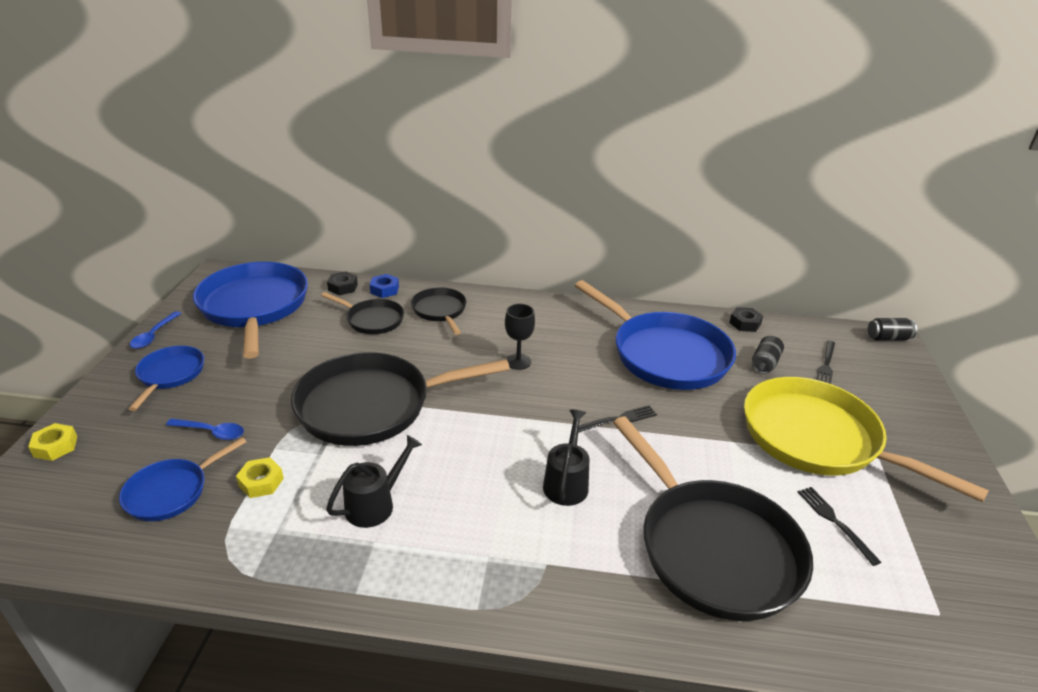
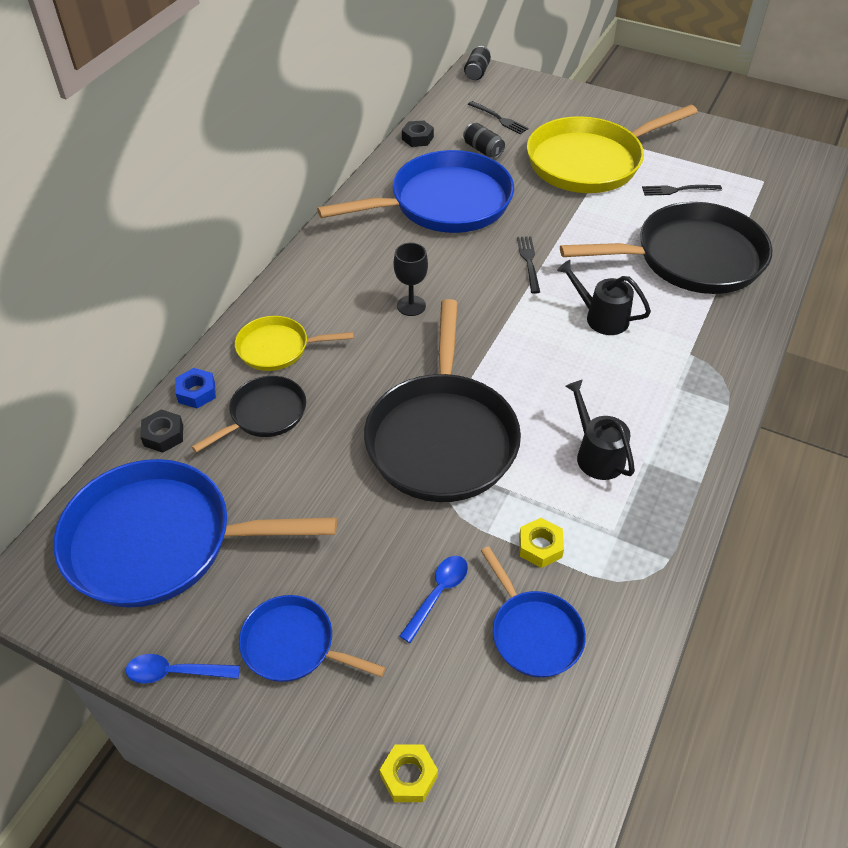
camera: 70 degrees left, 15 degrees up
(154, 335) = (175, 672): blue spoon -> blue spoon turned 150 degrees clockwise
(440, 311) = (277, 348): black pan -> yellow pan

